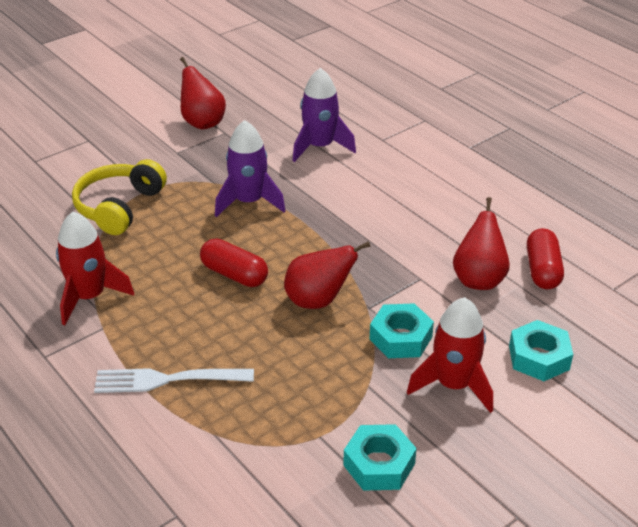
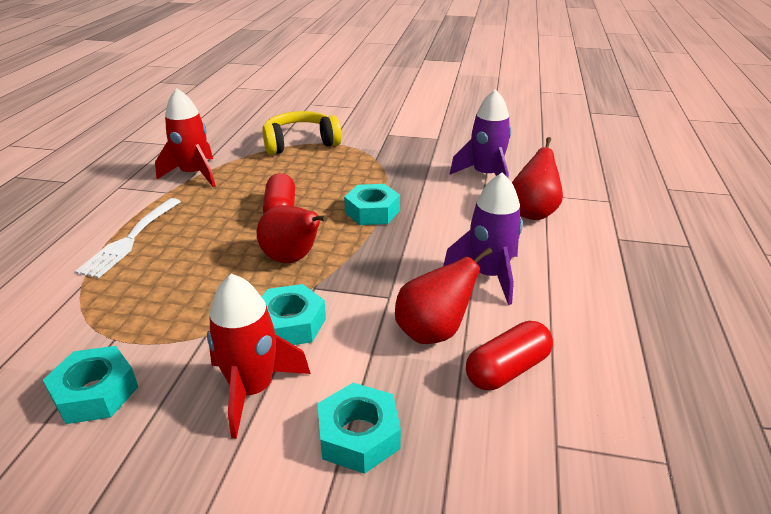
camera: 50 degrees right, 5 degrees down
(168, 379) = (131, 239): white fork -> white fork turned 120 degrees counterclockwise
(202, 122) = (434, 127): red pear -> red pear (532, 212)
(249, 202) = (373, 179): purple rocket -> purple rocket (489, 275)
(300, 229) = (372, 212): none -> turquoise nut

